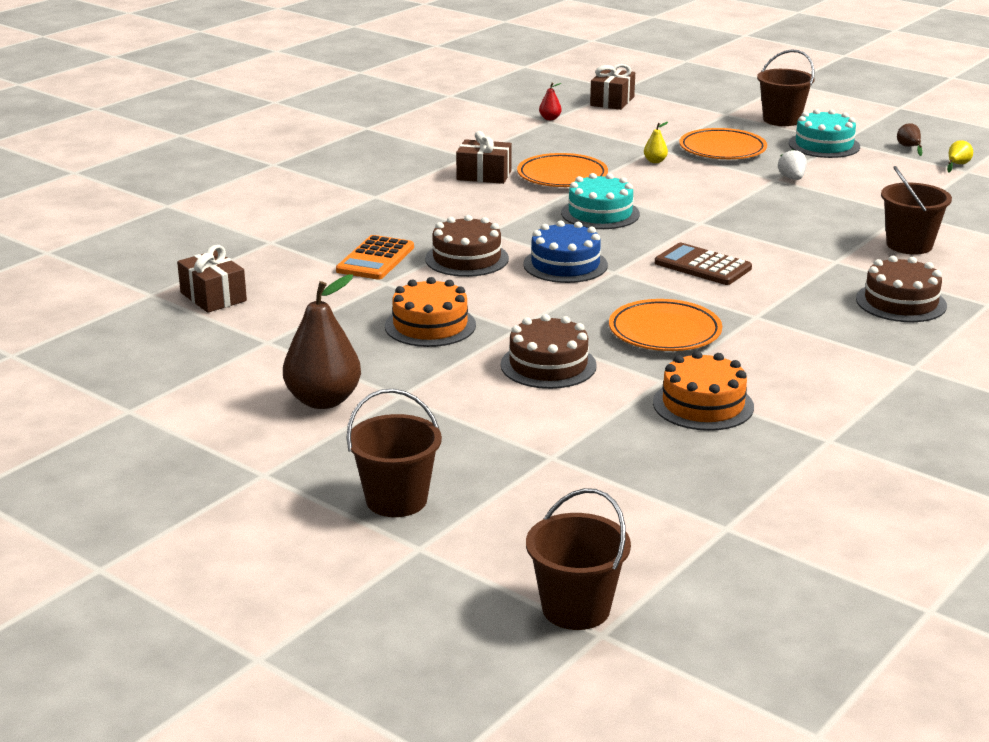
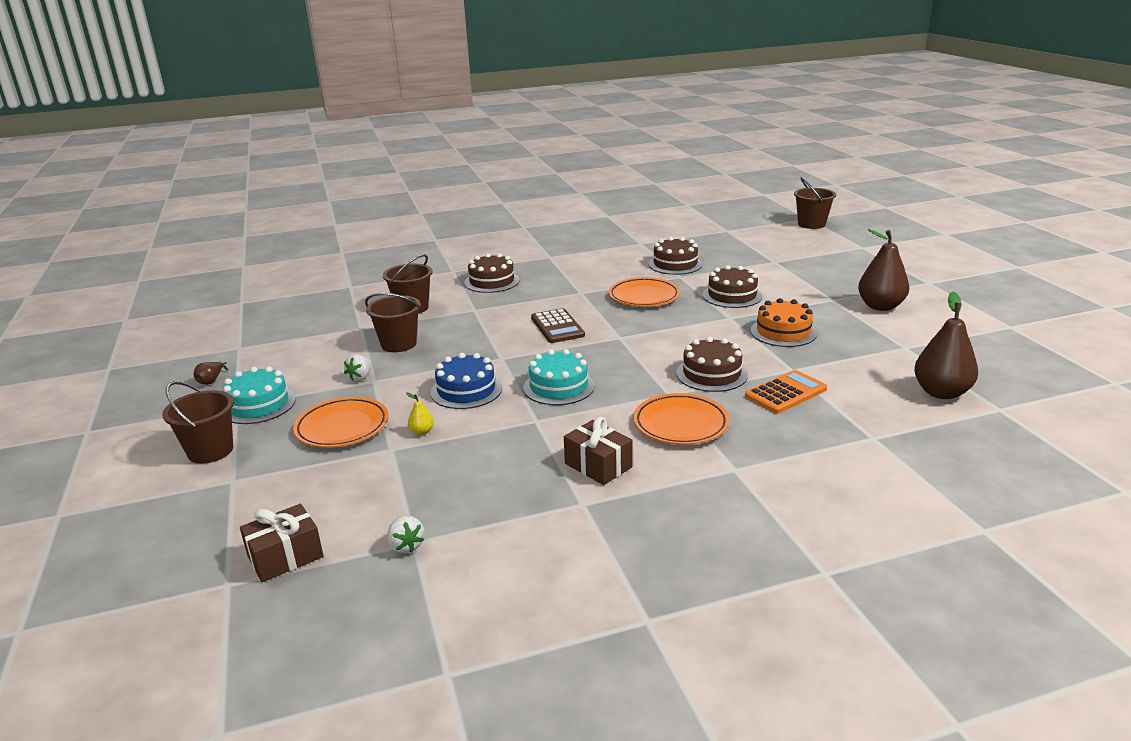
camera: 145 degrees left, 0 degrees up
(213, 297) = (941, 393): brown gift -> brown pear
(396, 500) = (863, 262): brown bucket -> brown bucket (398, 344)
(550, 118) = (406, 546): red pear -> white strawberry
(562, 176) = (529, 439): orange plate -> orange plate (680, 424)
(565, 265) = (645, 350): blue cake -> blue cake (466, 390)
(703, 405) = (675, 264): orange cake -> brown cake
(957, 165) = (229, 354): yellow pear -> none

